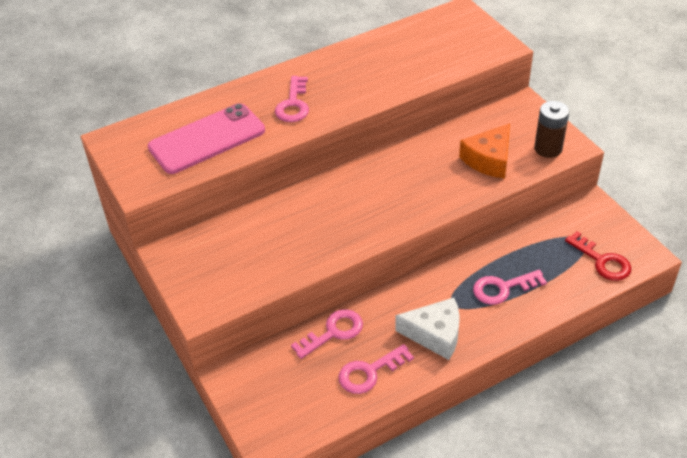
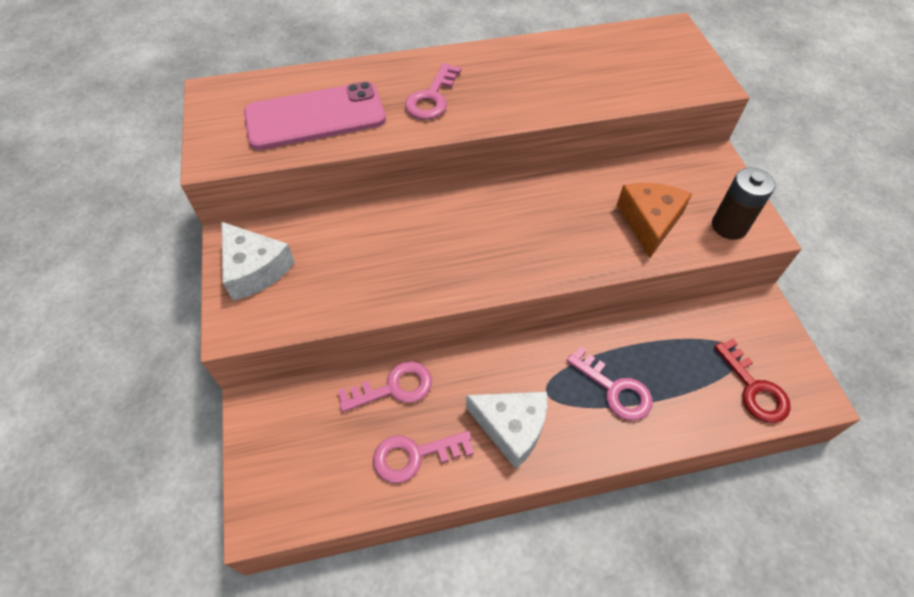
camera: 15 degrees right, 10 degrees up
(196, 267) = (254, 269): none -> white cheese
(489, 159) = (649, 222): orange cheese -> orange cheese turned 135 degrees clockwise
(502, 288) = (615, 389): pink key -> pink key turned 135 degrees counterclockwise

